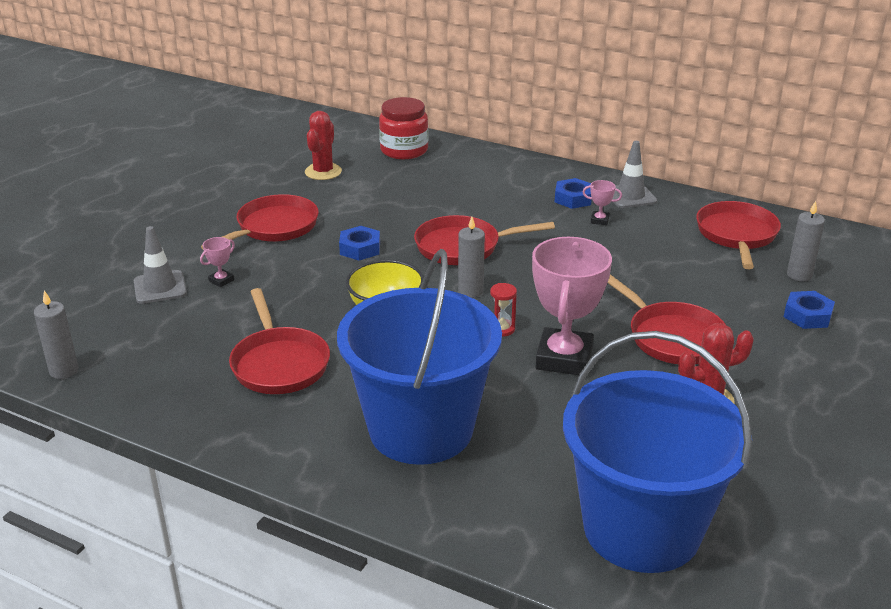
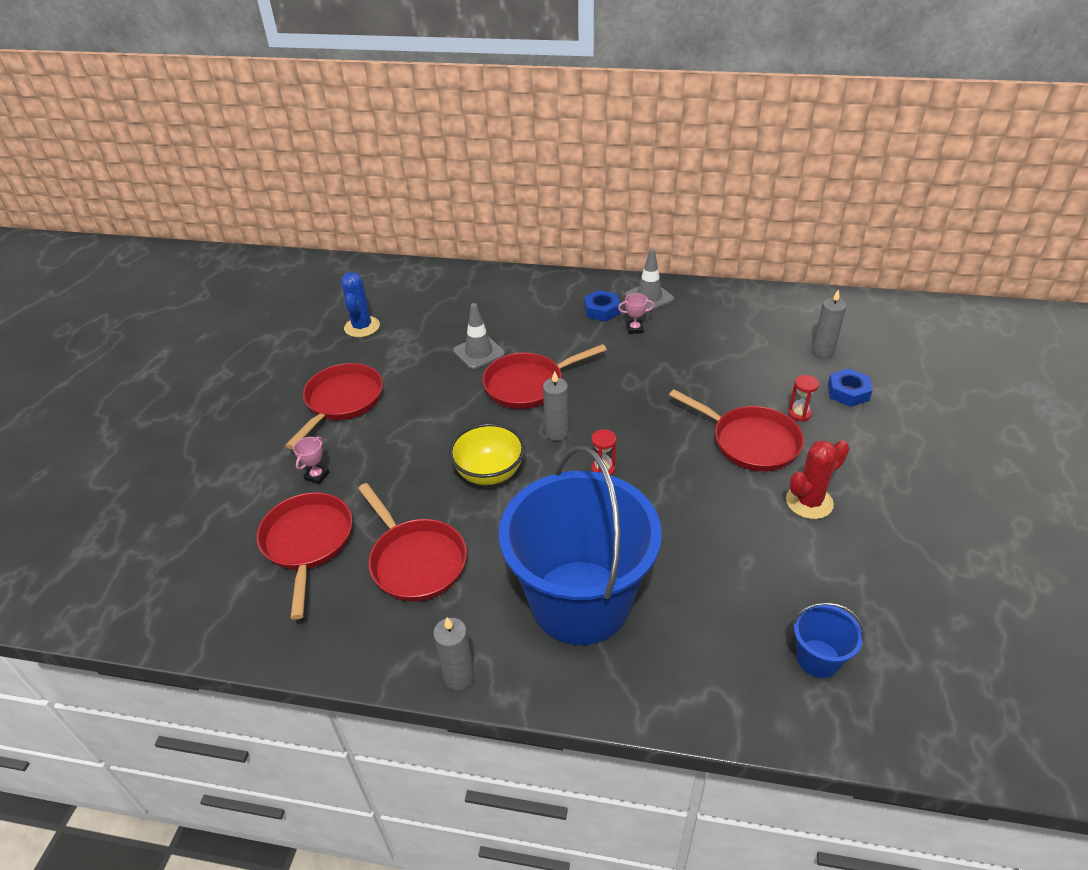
camera: 15 degrees left, 10 degrees up
(64, 370) = (201, 626): grey candle -> grey candle (459, 676)
(160, 287) = (259, 499): grey traffic cone -> grey traffic cone (479, 352)
(323, 172) = (362, 327): red cactus -> blue cactus
(360, 248) = (435, 408): blue nut -> none
(404, 150) = (427, 287): red jar -> none
(564, 358) = (671, 488): pink trophy -> none
(641, 529) = (818, 658): blue bucket -> blue bucket, size x0.40
(736, 235) = (755, 320): red pan -> red pan (308, 543)
(740, 324) = (799, 414): none -> red hourglass

